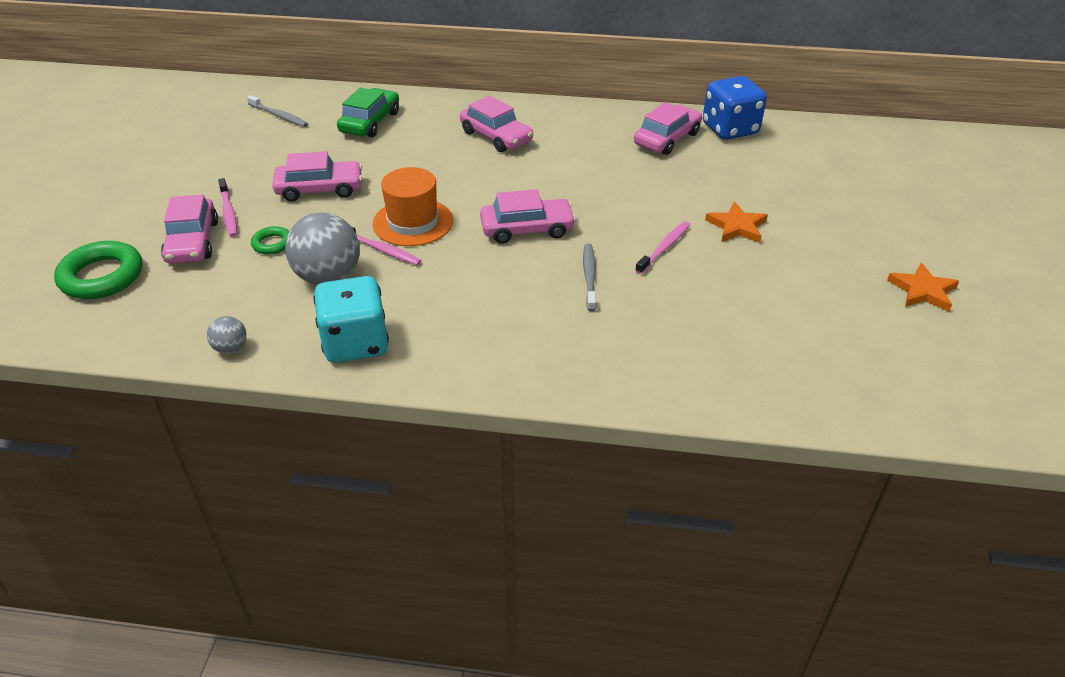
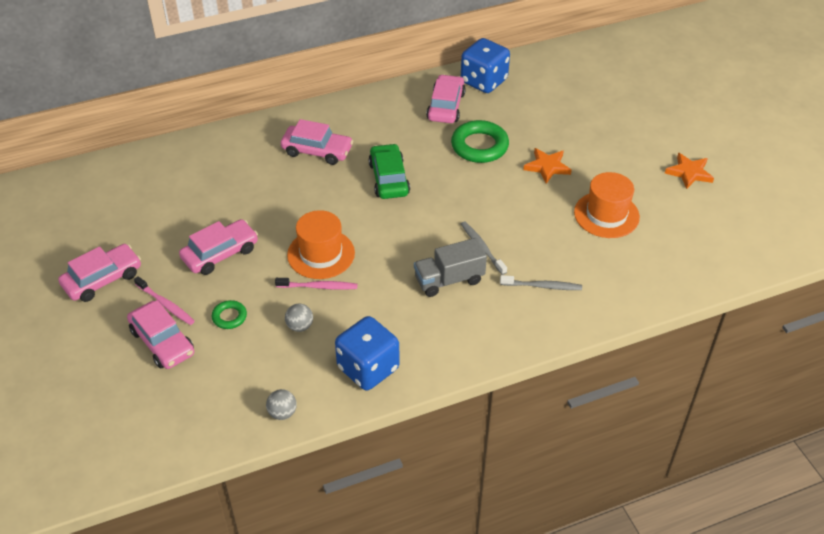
camera: 30 degrees left, 5 degrees up
(102, 276) = (118, 403): green ring -> green ring (479, 146)
(279, 116) = (116, 196): grey toothbrush -> grey toothbrush (542, 286)
(328, 277) = (300, 326): grey ball -> grey ball, size x0.48
(356, 343) = (368, 368): turquoise dice -> blue dice
(370, 122) = (202, 174): green car -> green car (389, 179)
(523, 293) = (449, 280): none -> grey truck
(527, 229) = (409, 226): pink car -> pink car (102, 279)
(664, 247) = (513, 203): pink toothbrush -> none
(772, 297) = (606, 215): none -> orange hat

